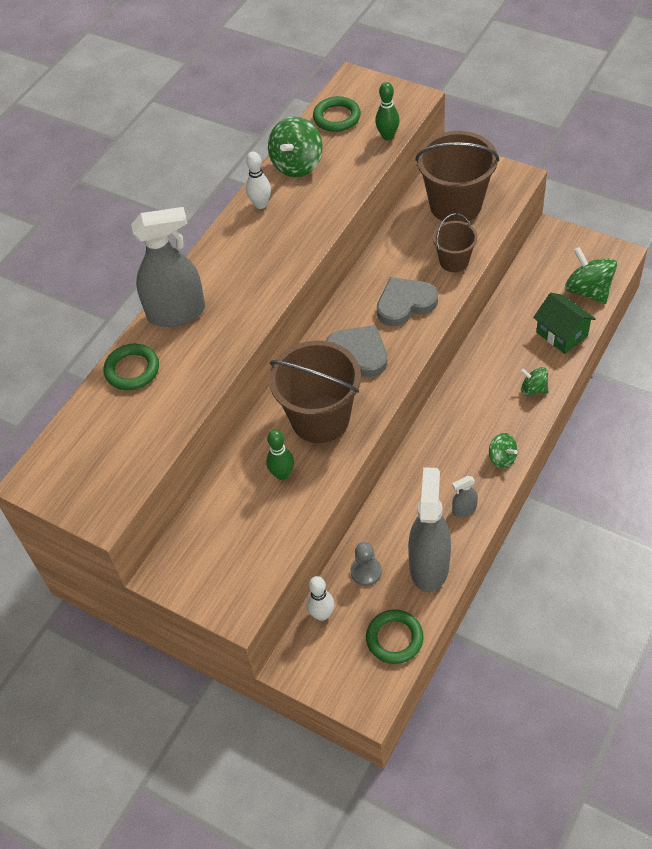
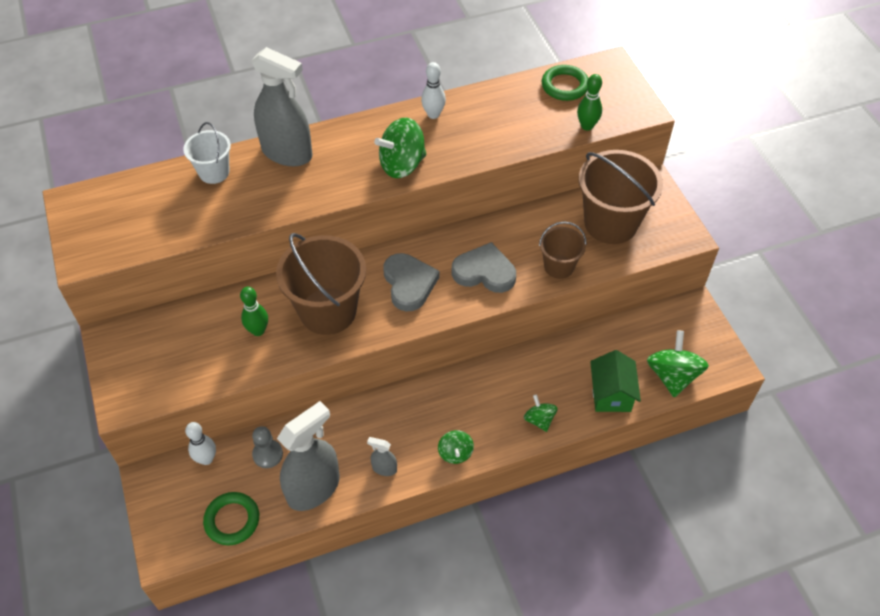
camera: 35 degrees right, 0 degrees up
(132, 370) = (214, 172): green ring -> white bucket
(297, 164) = (494, 102): green spinning top -> green spinning top (402, 165)

